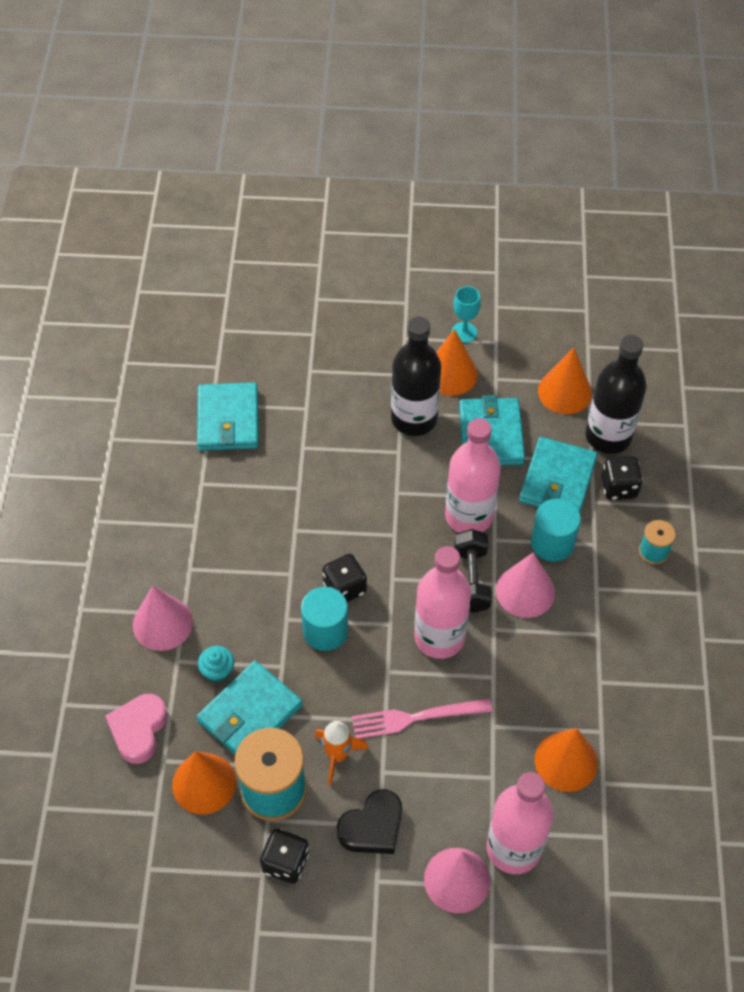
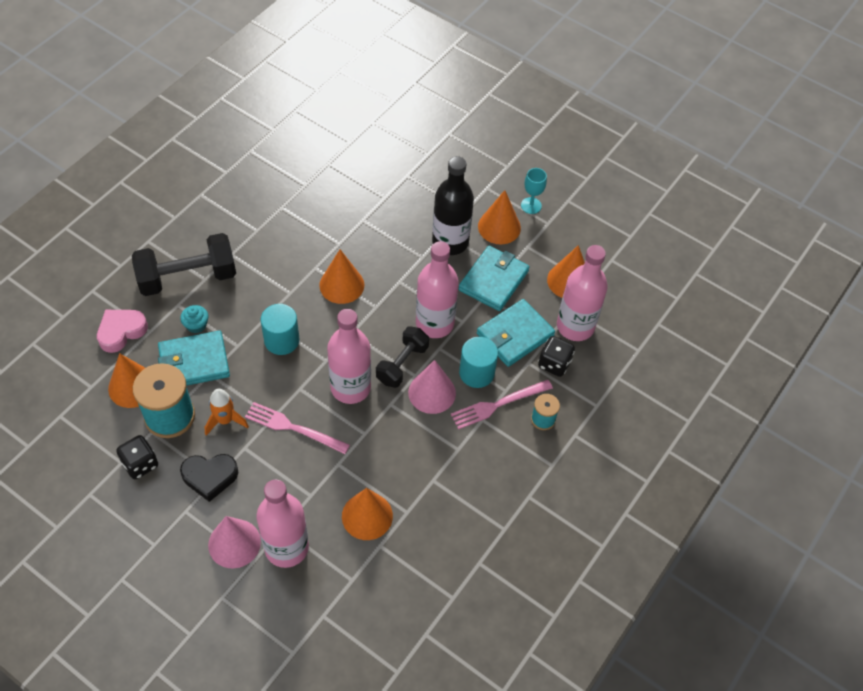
camera: 30 degrees right, 0 degrees up
(162, 623) = (187, 277): pink cone -> black dumbbell
(228, 420) = (330, 178): turquoise wallet -> none
(339, 531) = (341, 285): none -> orange cone
(345, 588) = (316, 321): black dice -> none
(599, 563) = (498, 404): none -> pink fork
(608, 436) = (575, 326): black bottle -> pink bottle

